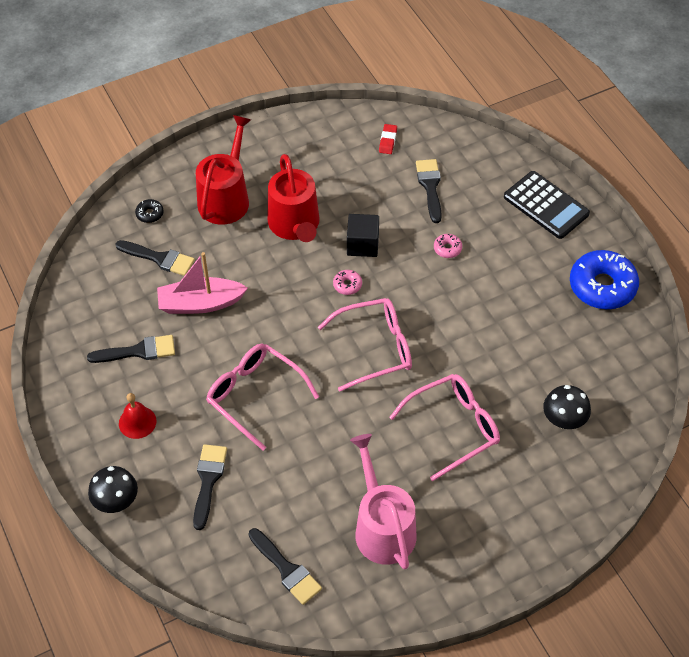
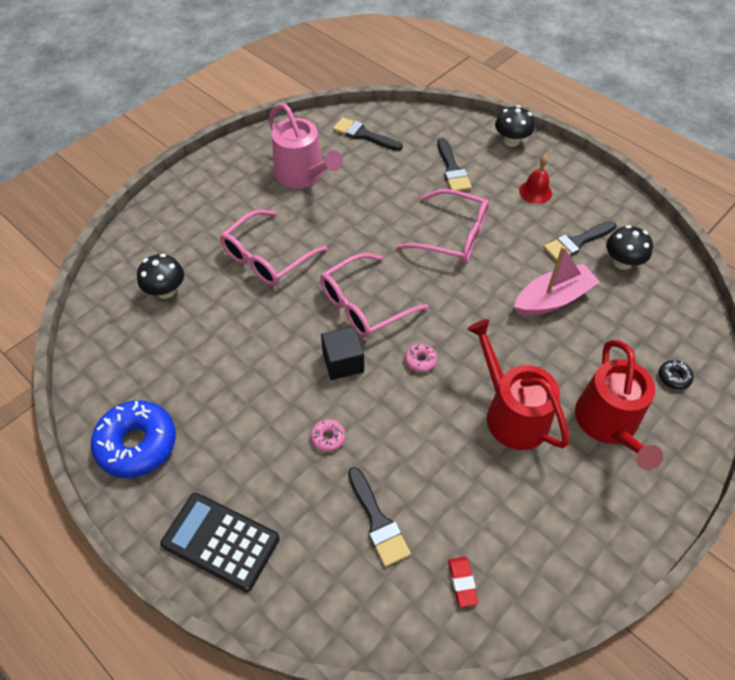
camera: 160 degrees right, 0 degrees up
(111, 318) = (622, 262): none -> black mushroom
(159, 258) = (625, 331): black brush -> none
(362, 244) = (425, 413): black cube -> black cube (343, 362)

